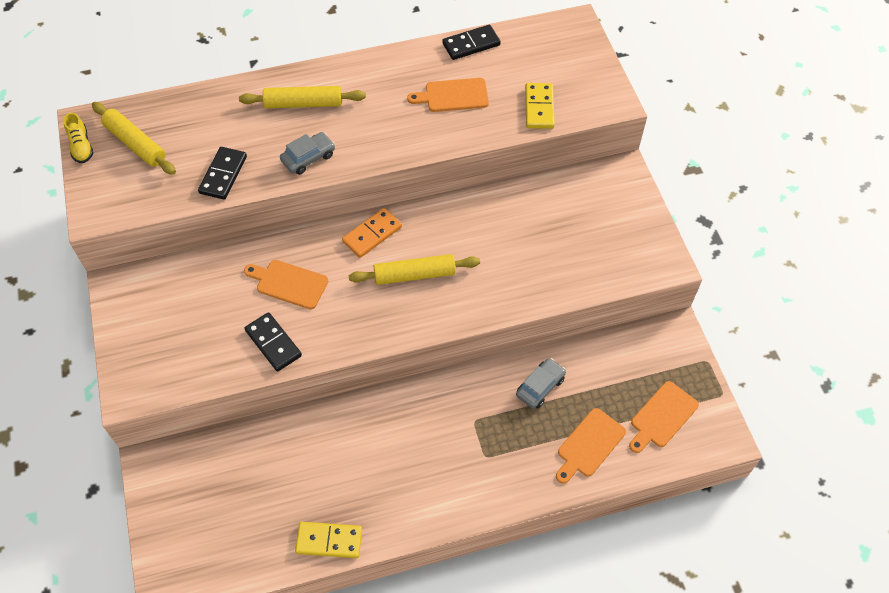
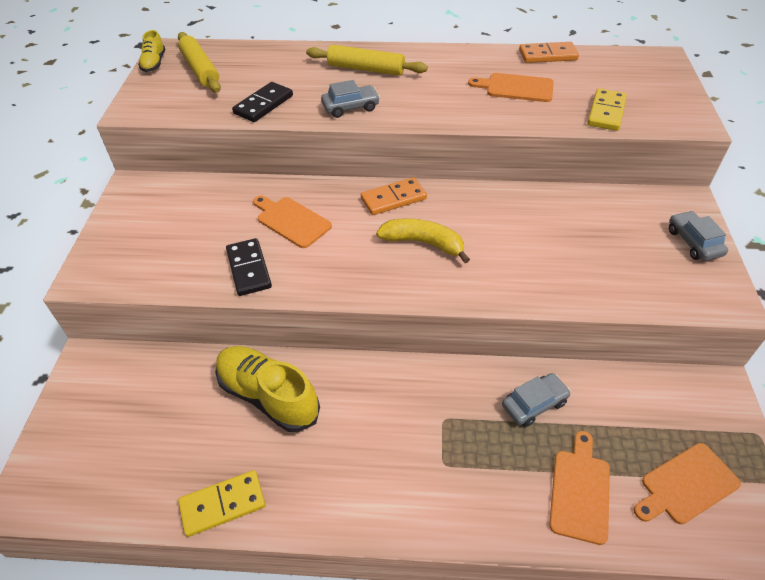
camera: 20 degrees right, 10 degrees down
(326, 445) = (268, 396): none -> yellow shoe
(329, 541) = (223, 504): yellow domino -> yellow domino turned 45 degrees counterclockwise
(415, 275) = (423, 243): yellow rolling pin -> yellow banana
(471, 44) = (548, 55): black domino -> orange domino
(589, 445) = (580, 491): orange cutting board -> orange cutting board turned 135 degrees clockwise
(634, 213) = (693, 242): none -> grey car

